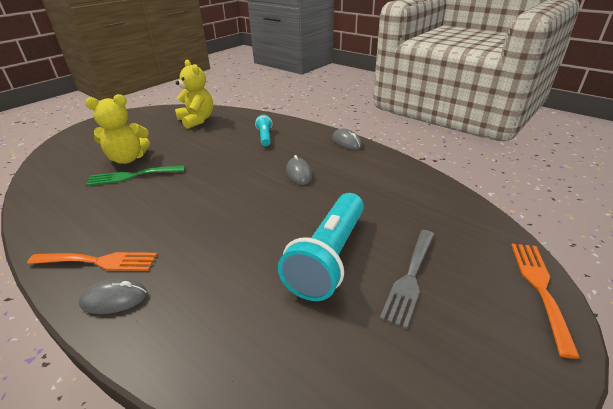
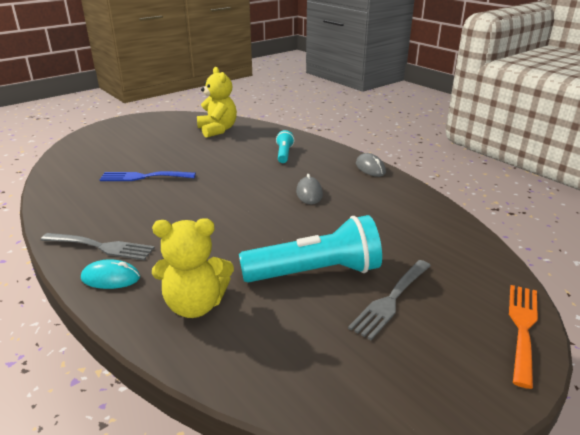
camera: 10 degrees right, 5 degrees down
(99, 261) = (102, 247): orange fork -> grey fork
(114, 299) = (111, 278): grey mouse -> turquoise mouse
(128, 159) = (142, 160): yellow teddy bear -> yellow teddy bear (195, 305)
(132, 176) = (143, 177): green fork -> blue fork
(329, 257) = (315, 272): turquoise flashlight -> turquoise flashlight turned 135 degrees counterclockwise

